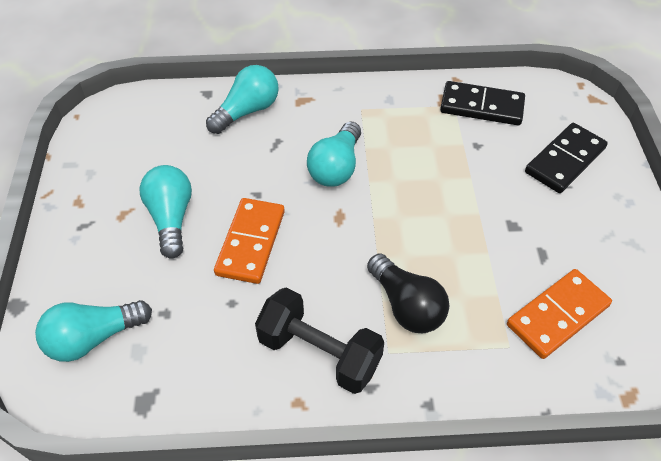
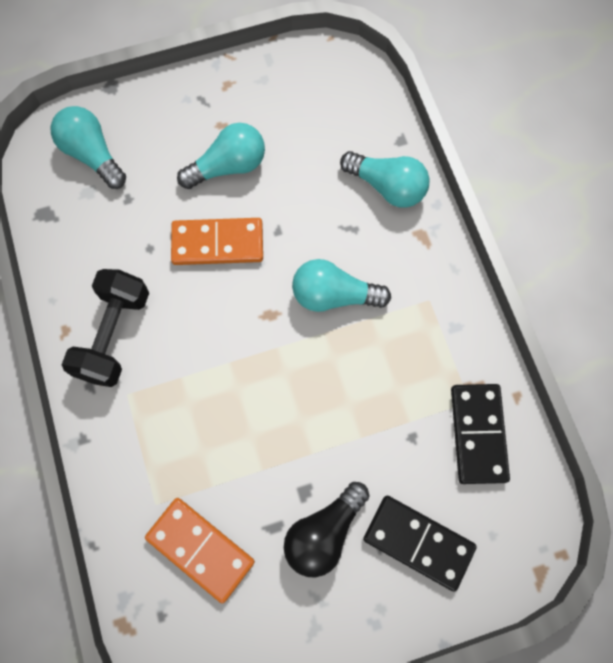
camera: 75 degrees right, 20 degrees up
(406, 306) = (179, 400): black light bulb -> black light bulb (324, 532)

